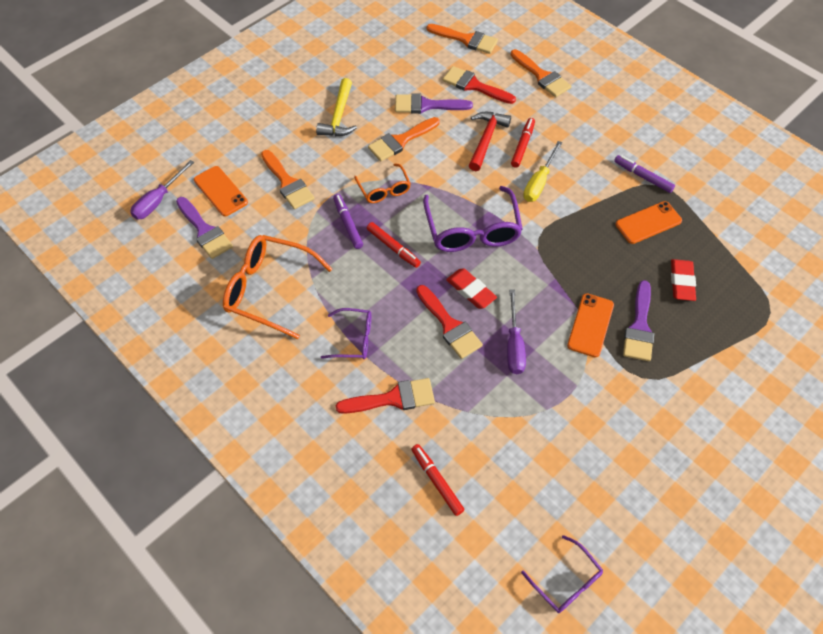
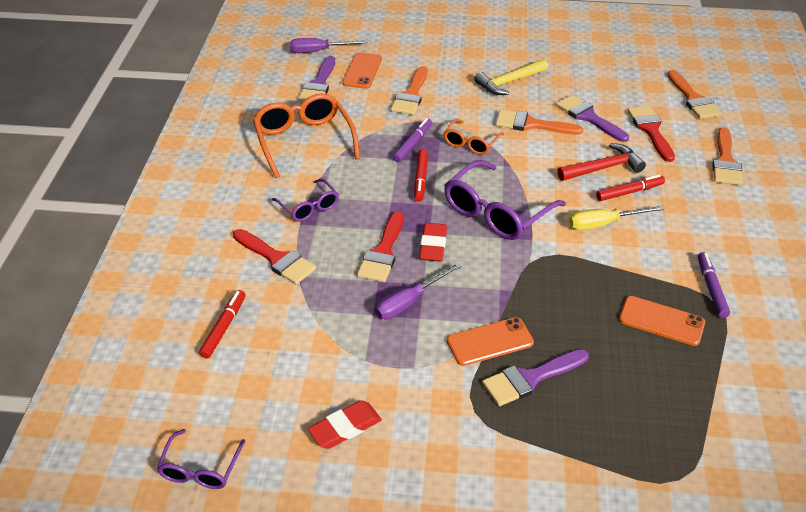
camera: 50 degrees right, 15 degrees down
(682, 282) = (623, 384): red eraser -> red eraser (345, 428)

